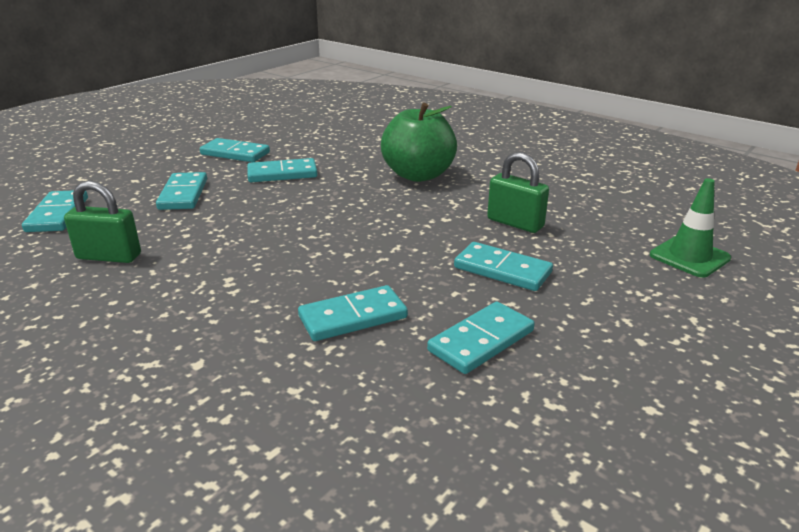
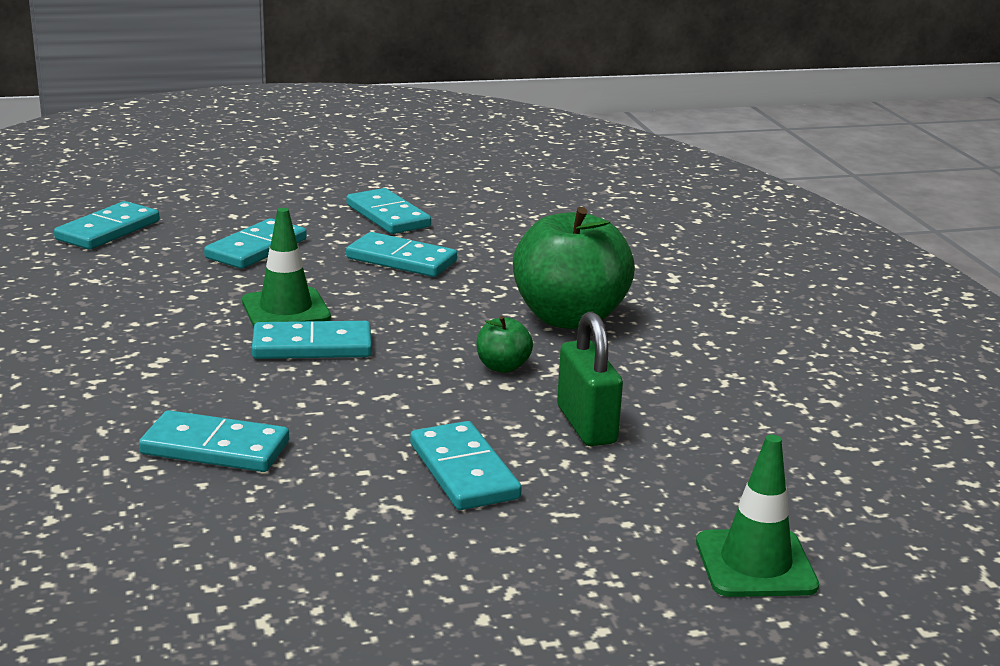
camera: 35 degrees right, 5 degrees down
(109, 256) = (90, 292): green padlock -> none
(260, 222) = (286, 309): none -> green traffic cone
(428, 210) = (502, 367): none -> green apple
(481, 341) = (301, 531): turquoise domino -> turquoise domino (312, 346)

